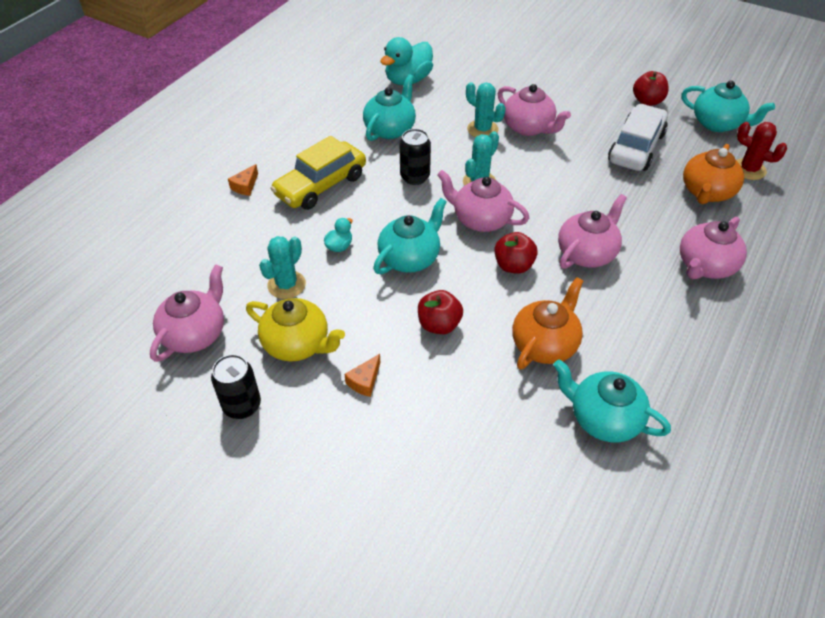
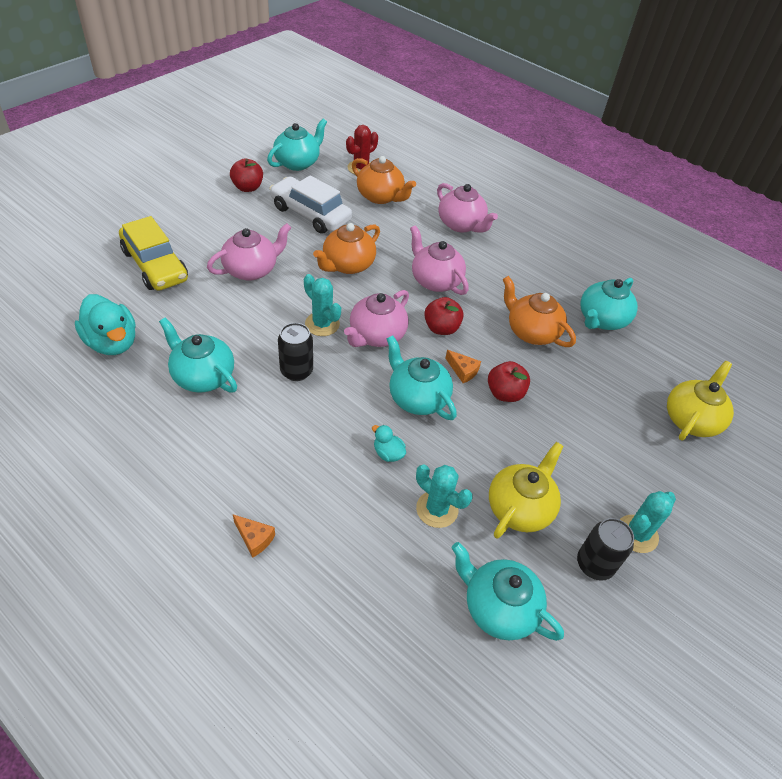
camera: 85 degrees left, 0 degrees up
(195, 334) = (498, 607): pink teapot -> turquoise teapot
(321, 185) = (281, 457): yellow car -> yellow car (155, 265)
(364, 381) = (566, 459): orange cheese -> orange cheese (463, 371)
(460, 517) = (691, 419): none -> yellow teapot
(482, 129) = (239, 302): turquoise cactus -> turquoise cactus (637, 534)
(572, 185) = (347, 265): none -> orange teapot

